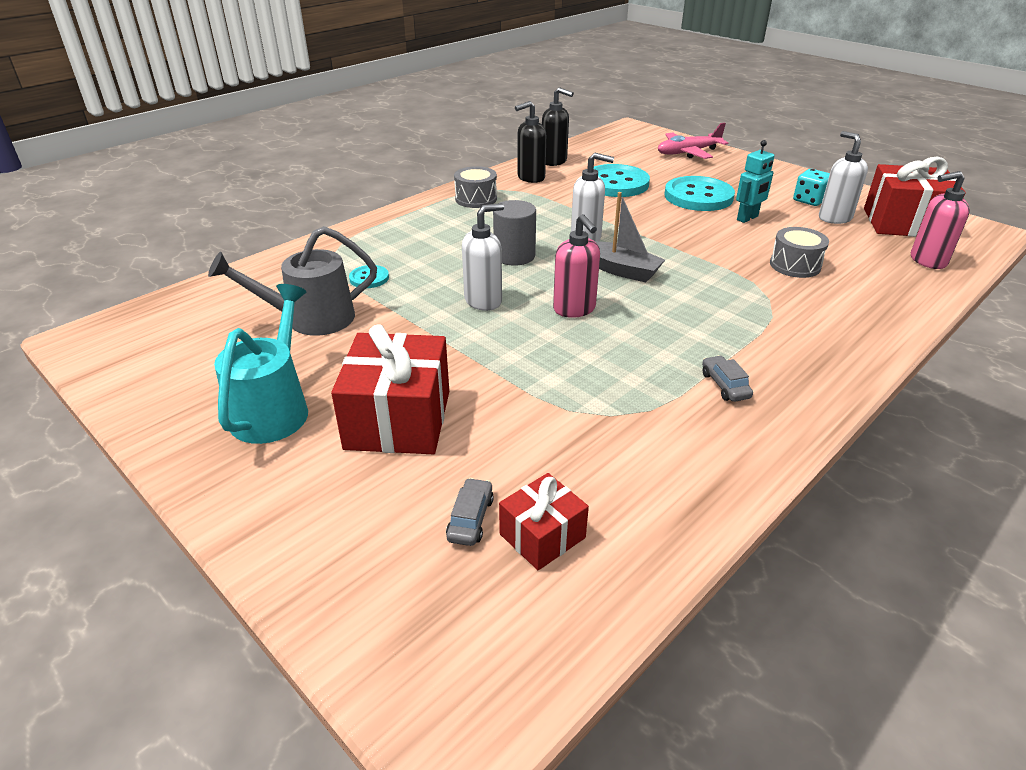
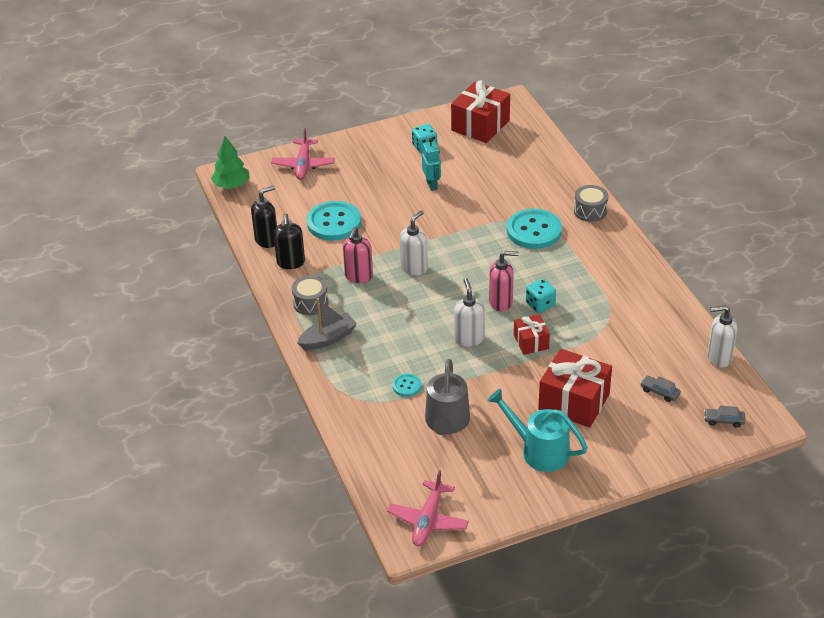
camera: 65 degrees left, 5 degrees up
(119, 345) = (428, 520): none -> pink plane
(514, 256) = (417, 308): grey cylinder -> none
(542, 536) = (680, 372): red gift -> red gift (531, 342)
(598, 341) = (540, 304): none -> turquoise dice
(617, 133) = (232, 185): none -> green tree
(621, 270) = (466, 267): grey boat -> grey boat (328, 338)
(698, 196) = (384, 192): turquoise button -> turquoise button (534, 231)
(725, 385) = (604, 273): grey car -> grey car (724, 420)
(795, 265) = (503, 194): grey drum -> grey drum (590, 211)
(834, 218) = (455, 149): white soap dispenser -> white soap dispenser (719, 358)
(927, 261) = (529, 142): pink soap dispenser -> pink soap dispenser (358, 276)

